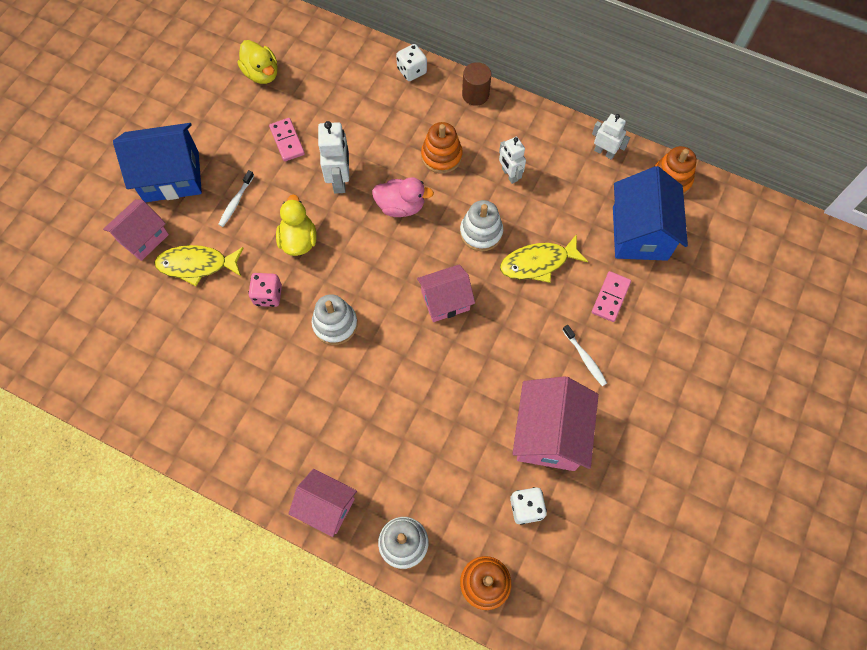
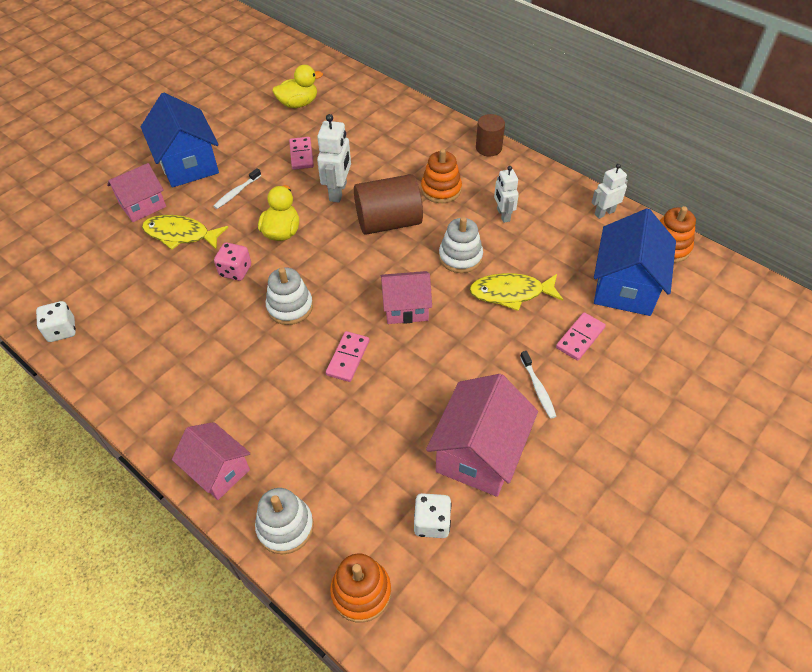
camera: 15 degrees right, 15 degrees down
(171, 177) = (188, 164): blue house -> blue house turned 60 degrees clockwise
(262, 74) = (298, 104): yellow duck -> yellow duck turned 90 degrees counterclockwise
(401, 206) = (388, 222): pink duck -> brown cylinder
(407, 366) = (348, 358): none -> pink domino
(412, 71) = (434, 121): white dice -> white dice (62, 330)
(604, 152) = (604, 213): white robot -> white robot turned 75 degrees counterclockwise

